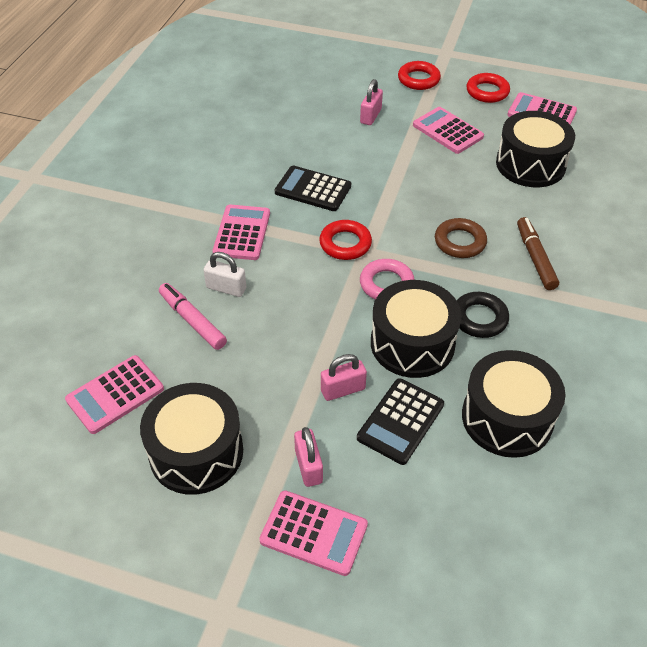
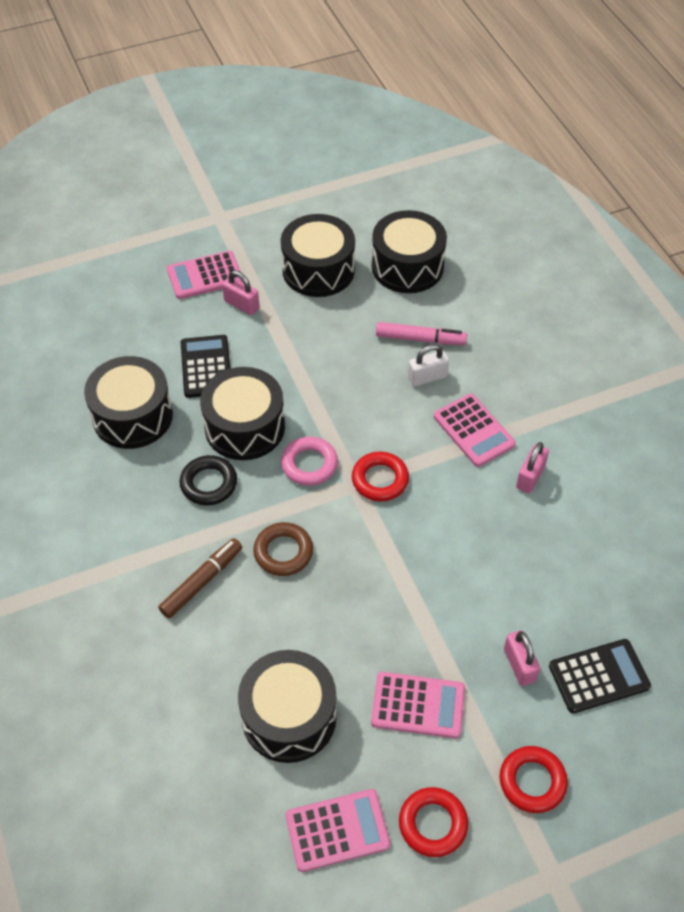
camera: 140 degrees right, 5 degrees up
(115, 394) = (407, 266): pink calculator -> black drum
(313, 189) = (468, 518): black calculator -> black calculator (598, 676)
(343, 389) = (264, 362): pink padlock -> pink padlock (530, 477)
(535, 258) = (202, 582): brown marker -> brown marker turned 90 degrees counterclockwise

